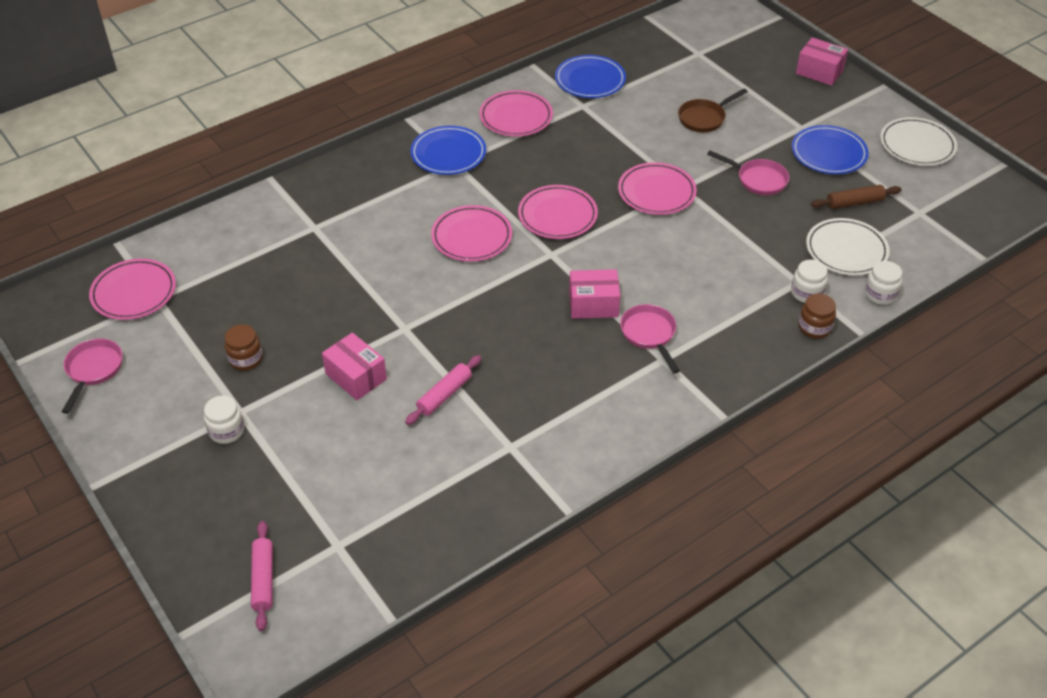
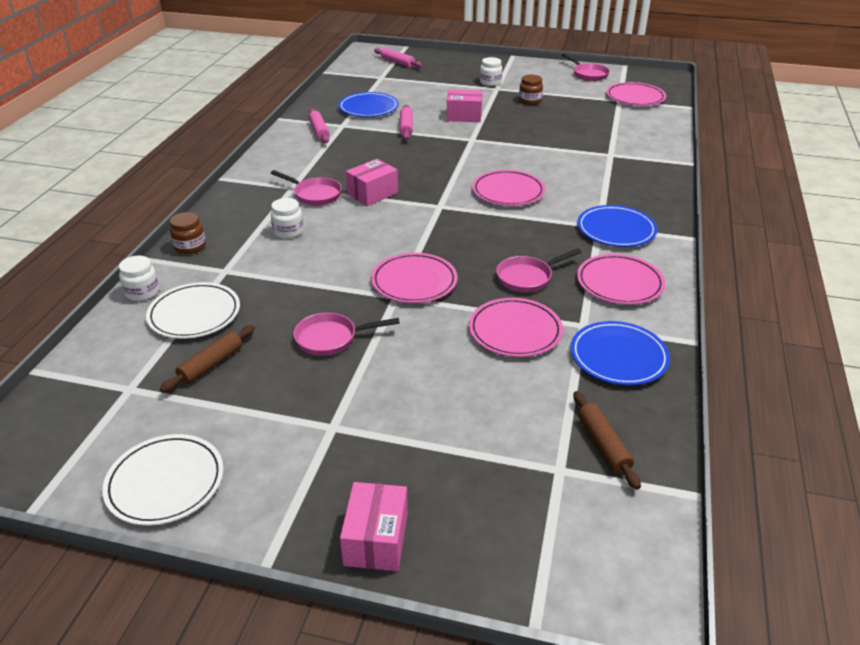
camera: 140 degrees right, 10 degrees down
(548, 451) = (319, 131): none -> pink rolling pin
(557, 215) = (470, 229): pink plate -> pink plate (515, 331)
(571, 153) = (528, 277): none -> pink pan
(662, 51) = (603, 445): none -> brown rolling pin
(704, 118) = (451, 378): brown pan -> none
(806, 293) = (212, 266): white jar -> white jar (288, 231)
(819, 72) = (376, 539): pink box -> pink box turned 75 degrees counterclockwise
(828, 153) = (276, 409): blue plate -> blue plate (368, 108)

